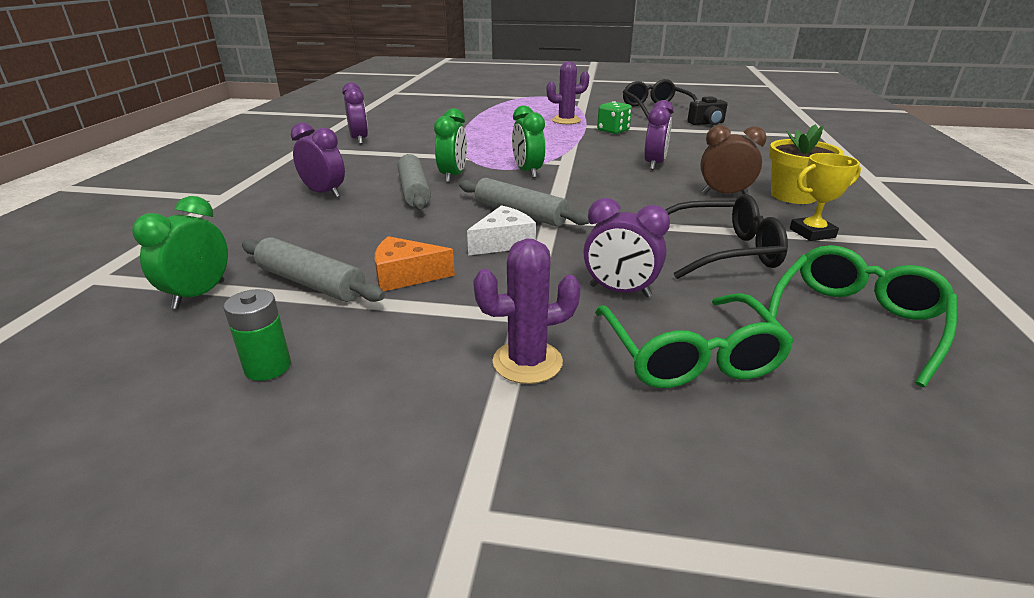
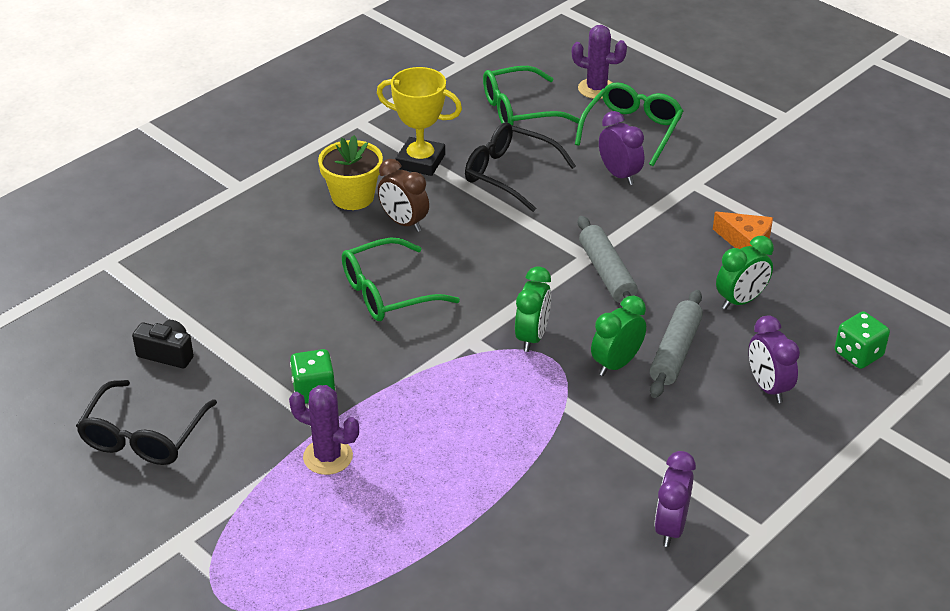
camera: 145 degrees left, 10 degrees up
(199, 295) = (894, 281): green clock -> green clock (740, 301)
(243, 228) = (858, 354): none -> green dice
(268, 367) = (853, 208): green battery -> none
(311, 283) = (814, 261): grey rolling pin -> none
(503, 242) = (652, 245): white cheese -> none
(527, 362) = (716, 158): purple cactus -> purple cactus (596, 89)
(654, 164) = (388, 292): purple clock -> green glasses
(812, 233) = (420, 161): yellow trophy -> yellow trophy, size x1.51

